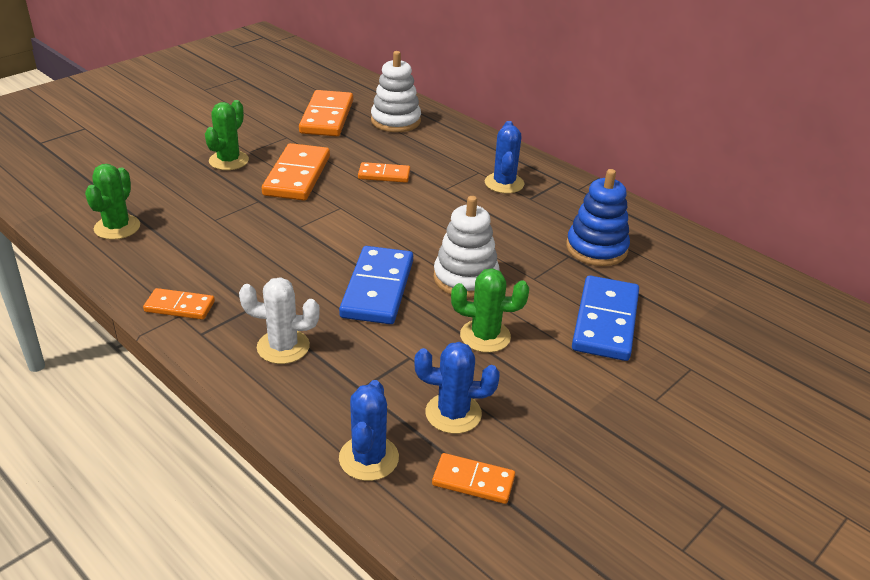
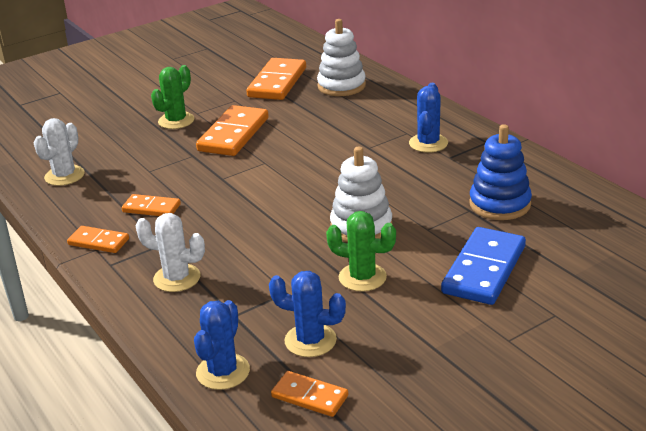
camera: 15 degrees right, 5 degrees down
(117, 227) = (64, 176): green cactus -> white cactus
(377, 289) = (276, 233): blue domino -> none
(384, 175) = (314, 134): orange domino -> orange domino (151, 208)

